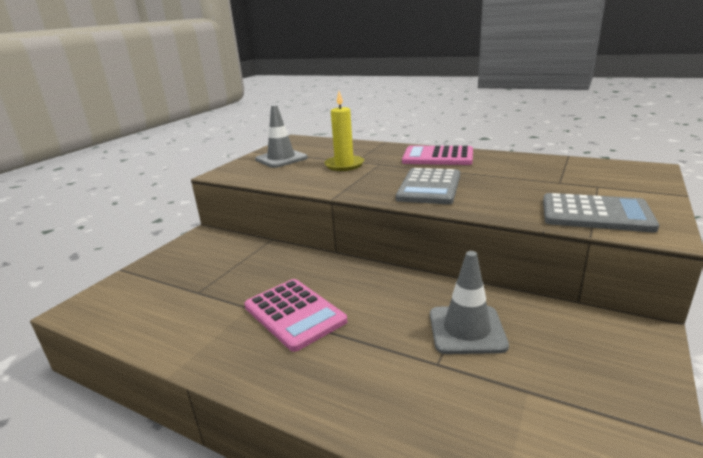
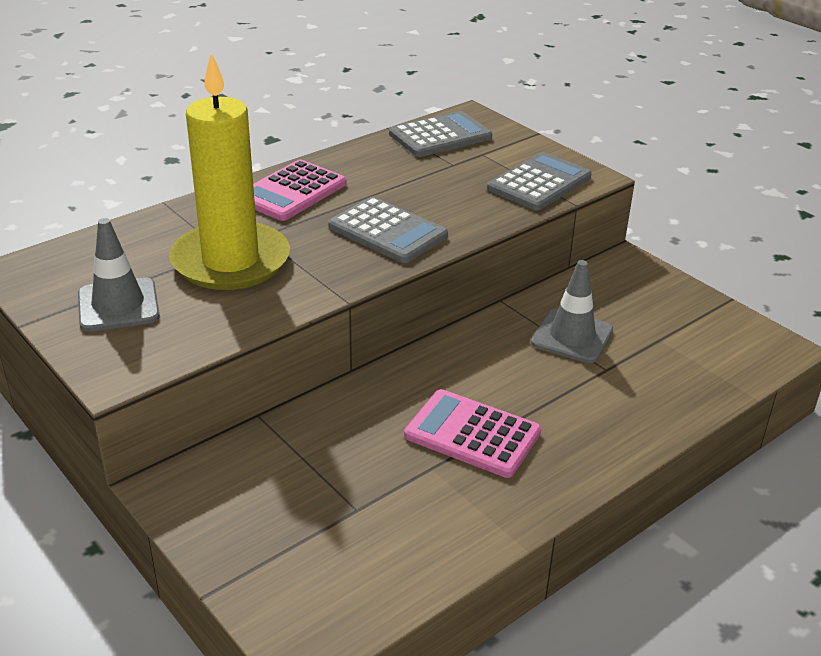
camera: 70 degrees left, 10 degrees up
(294, 314) = (472, 434): pink calculator -> pink calculator turned 135 degrees counterclockwise
(344, 165) = (231, 261): yellow candle -> yellow candle, size x1.84
(592, 169) = (440, 136): none -> grey calculator

